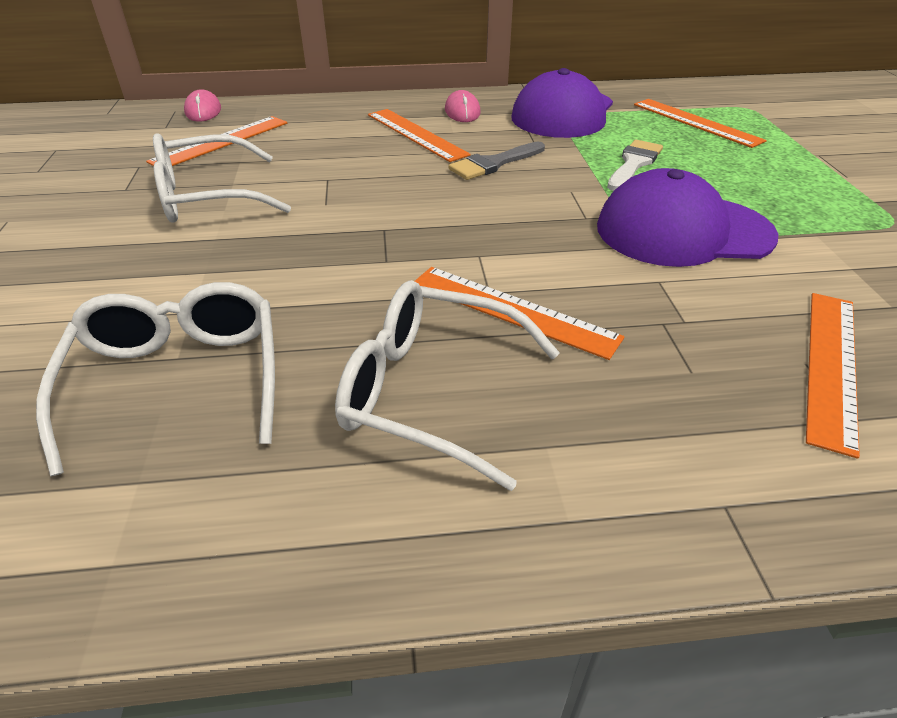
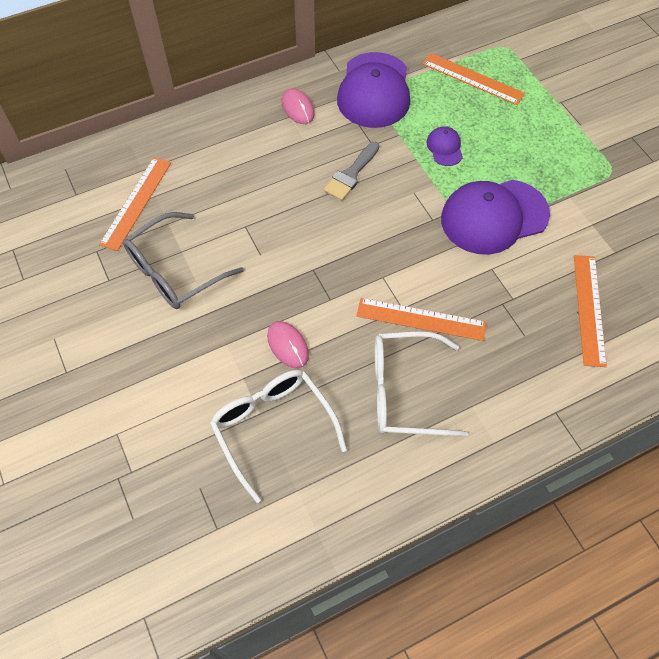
camera: 20 degrees left, 20 degrees up
(203, 111) = (89, 163): pink mouse -> pink mouse (287, 345)
(207, 197) = (174, 271): white glasses -> grey glasses
(416, 134) = (278, 151): orange ruler -> none
(634, 164) = (444, 148): white brush -> purple cap

